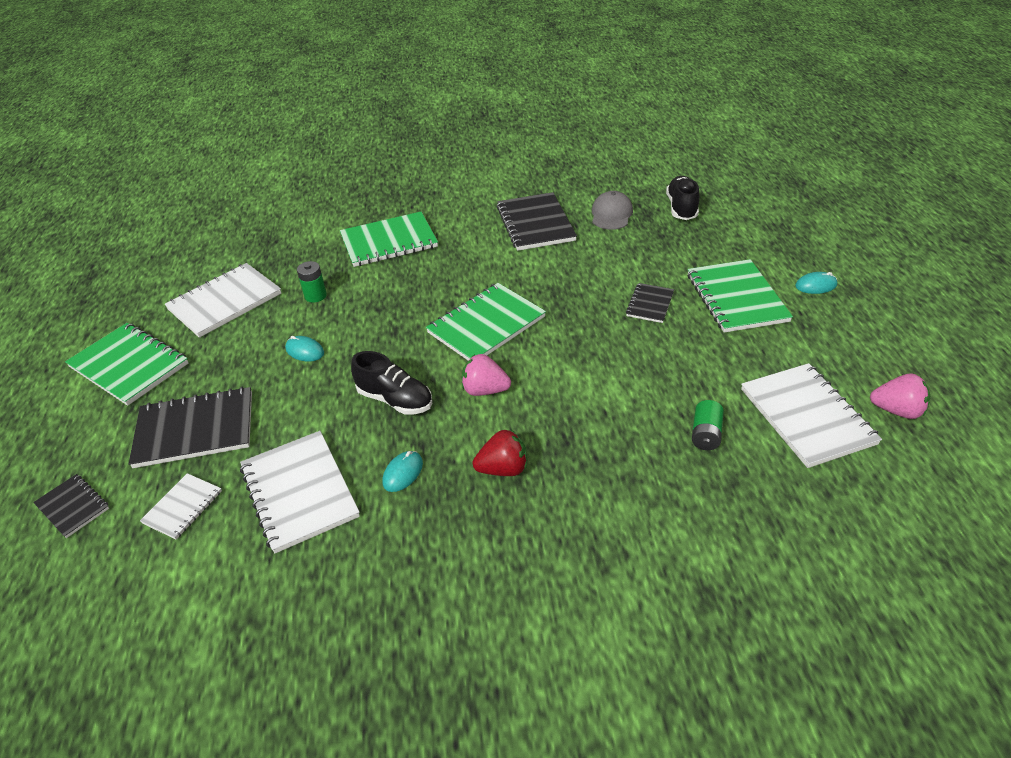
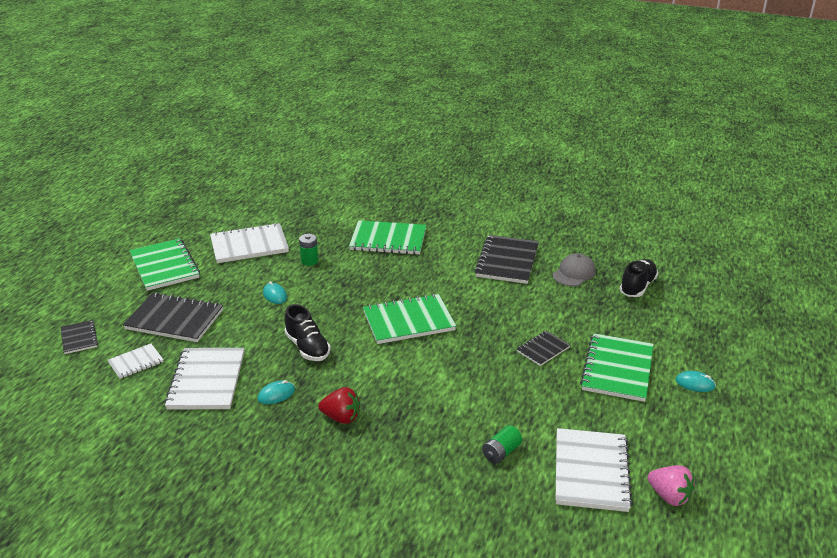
camera: 25 degrees right, 10 degrees down
(485, 390) = (371, 364): pink strawberry -> none

